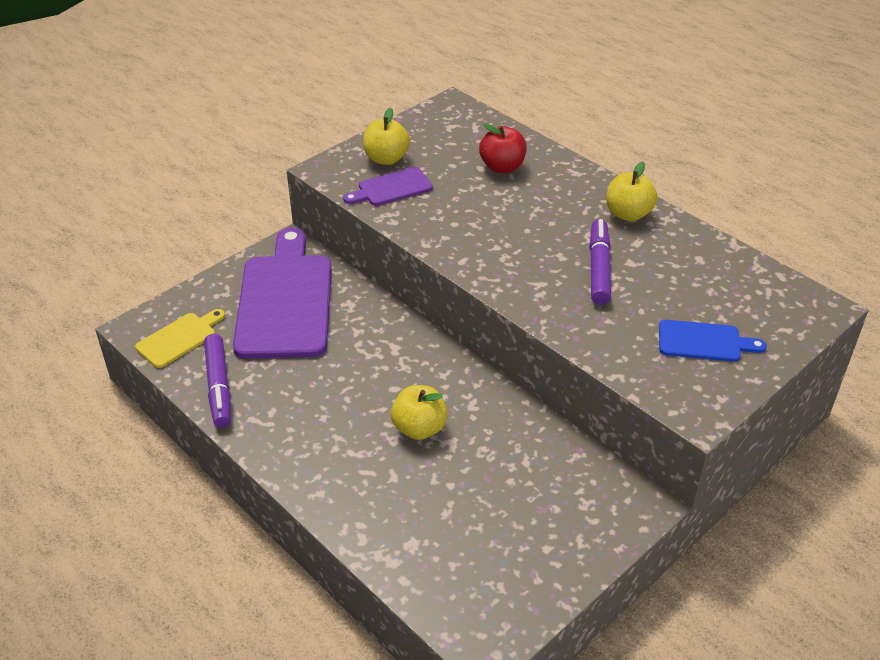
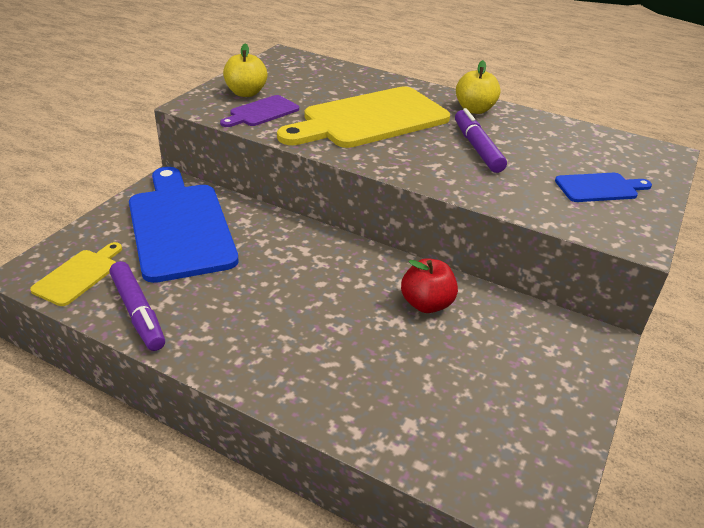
camera: 20 degrees left, 5 degrees down
(285, 300) = (180, 226): purple cutting board -> blue cutting board
(419, 428) = (362, 314): yellow apple -> none
(501, 213) = (370, 119): none -> yellow cutting board
(502, 167) = (351, 89): red apple -> red apple (426, 304)

